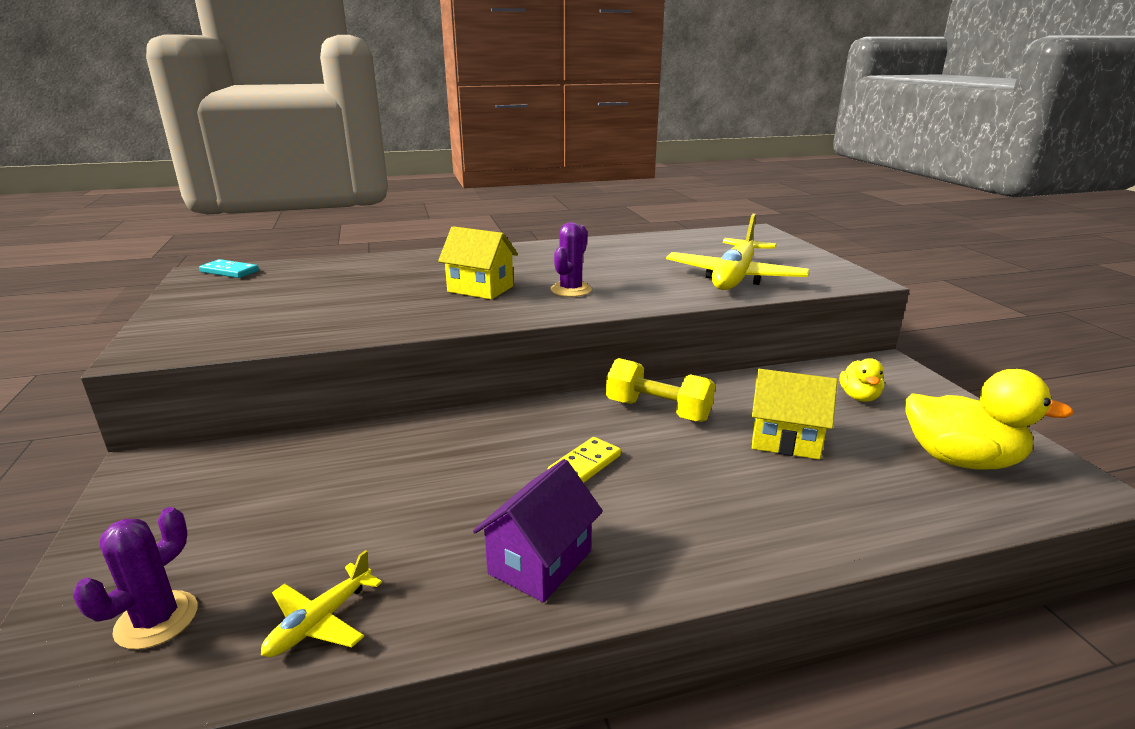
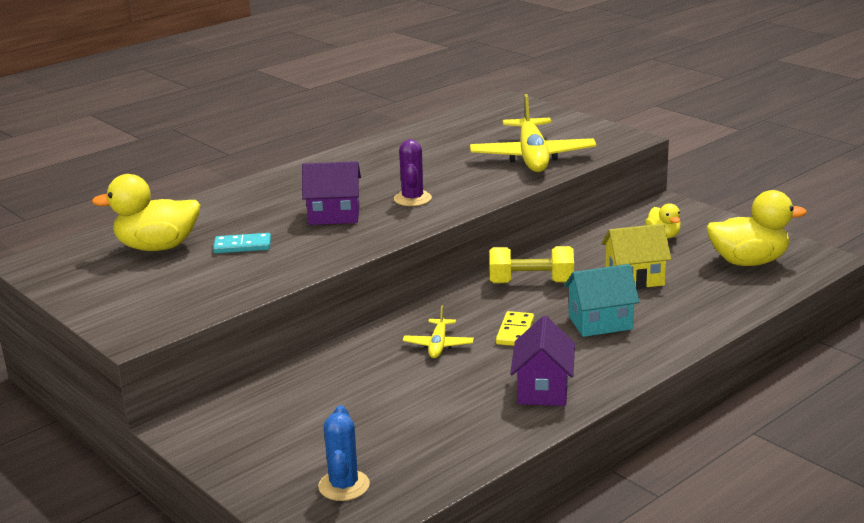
camera: 25 degrees left, 0 degrees up
(156, 620) = (344, 486): purple cactus -> blue cactus
(229, 271) = (59, 254): turquoise domino -> turquoise domino (242, 246)
(303, 282) = (157, 247): none -> yellow duck
(320, 622) = (446, 454): yellow plane -> yellow plane (438, 345)
(480, 289) = (334, 215): yellow house -> purple house
(697, 486) = (600, 323): none -> turquoise house

